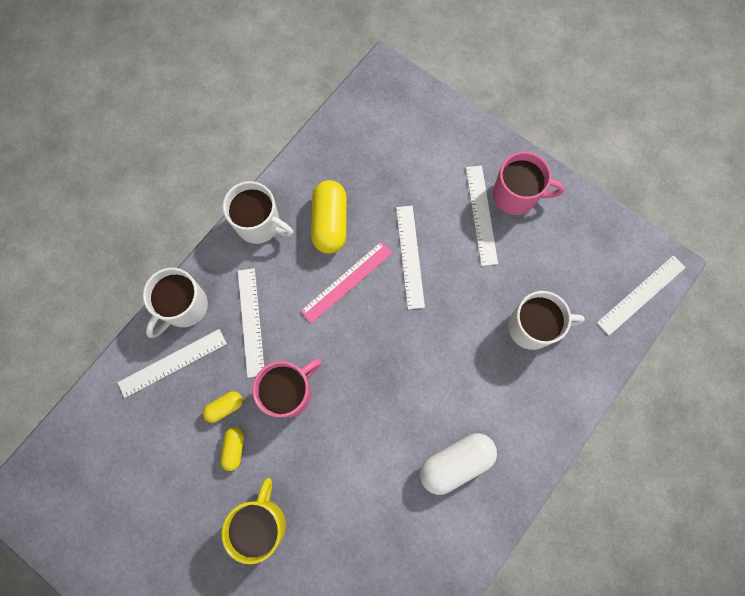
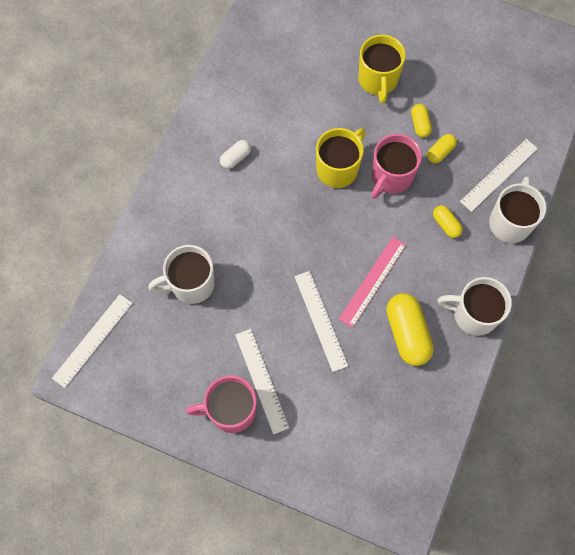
camera: 165 degrees right, 5 degrees down
(251, 322) = (446, 224): white ruler -> yellow capsule
(344, 418) = (338, 168): none -> yellow mug
(455, 463) = (235, 158): white capsule -> white capsule, size x0.52

